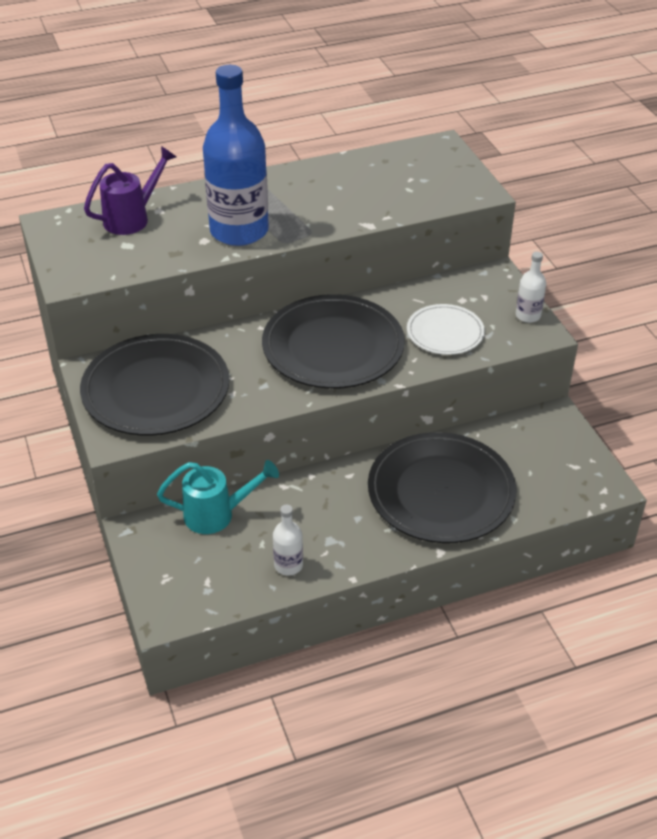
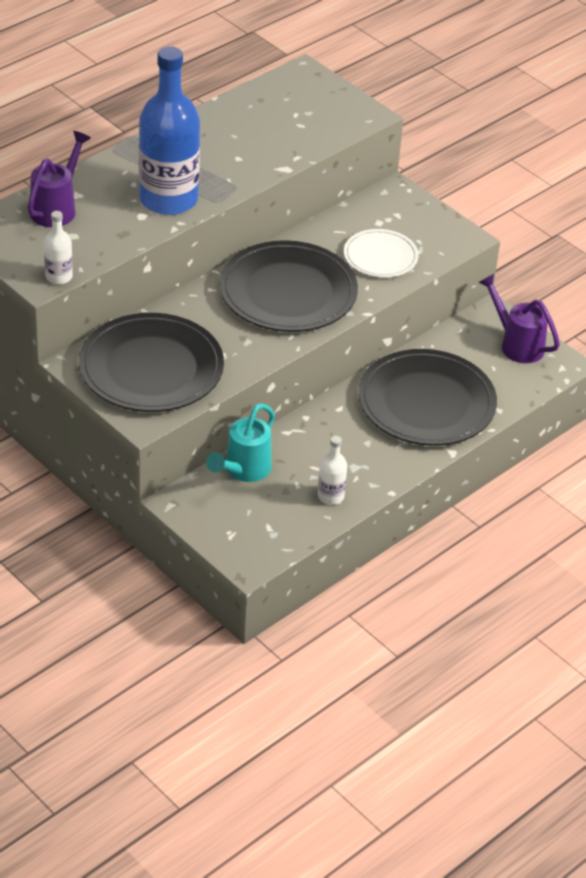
camera: 25 degrees left, 0 degrees up
(218, 514) = (243, 471): turquoise watering can -> turquoise watering can turned 150 degrees clockwise
(528, 315) = (445, 224): white bottle -> white bottle (59, 277)
(567, 453) = (516, 344): none -> purple watering can

